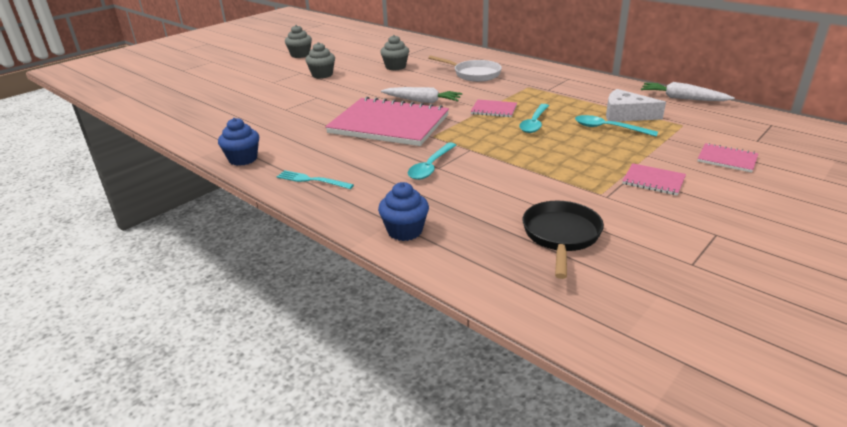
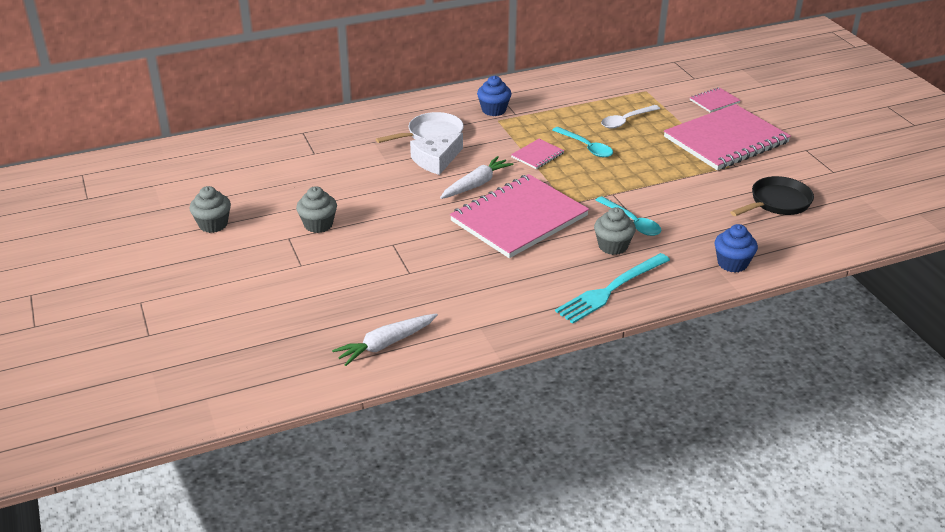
camera: 65 degrees left, 5 degrees up
(243, 159) = (528, 323): blue cupcake -> blue cupcake (494, 110)
(312, 180) = (611, 289): turquoise fork -> turquoise fork, size x1.73
(395, 67) = (351, 171): grey cupcake -> grey cupcake (612, 246)
(561, 236) = (777, 202): black pan -> black pan turned 105 degrees clockwise
(608, 128) = (626, 121): turquoise spoon -> white spoon
(626, 115) = (607, 103): white cheese -> white cheese (436, 160)
(653, 181) = (726, 140): pink notebook -> pink notebook, size x2.35
(682, 98) = (597, 69): white carrot -> white carrot (386, 344)

